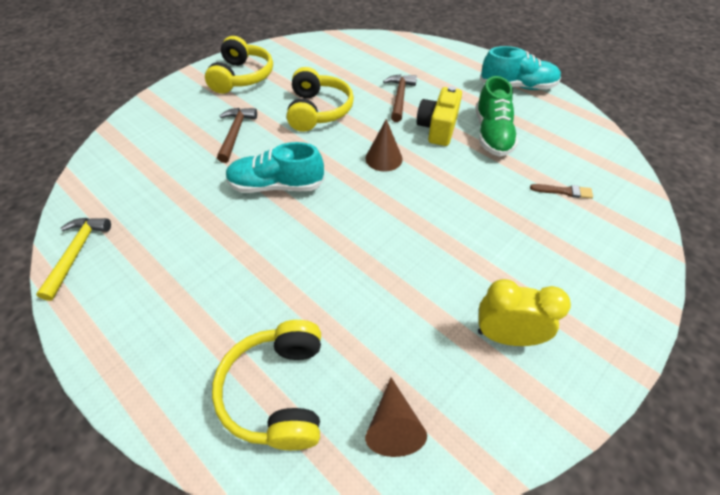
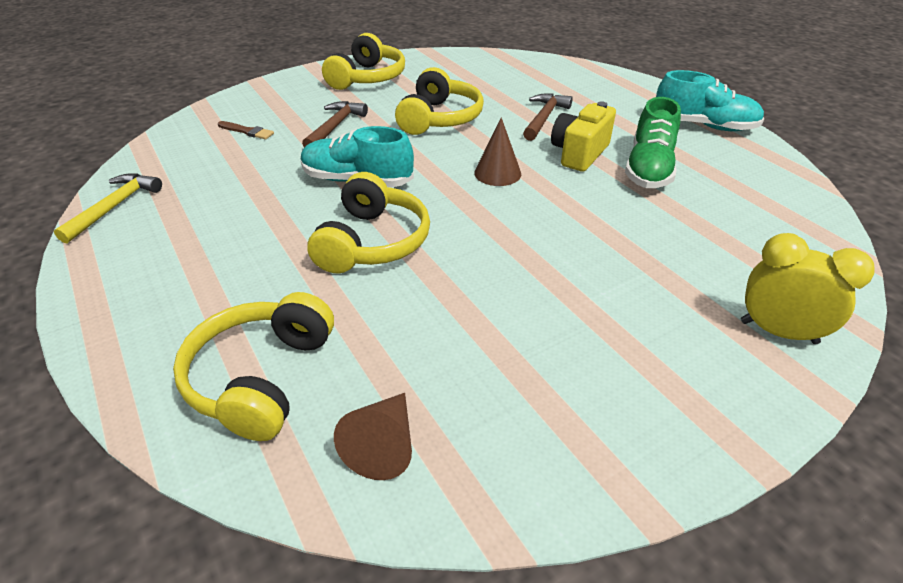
camera: 15 degrees right, 10 degrees down
(313, 244) = (372, 242): none -> yellow headphones
(506, 336) = (577, 381): yellow clock -> yellow clock (778, 332)
(564, 191) = (725, 241): brown brush -> brown brush (247, 131)

